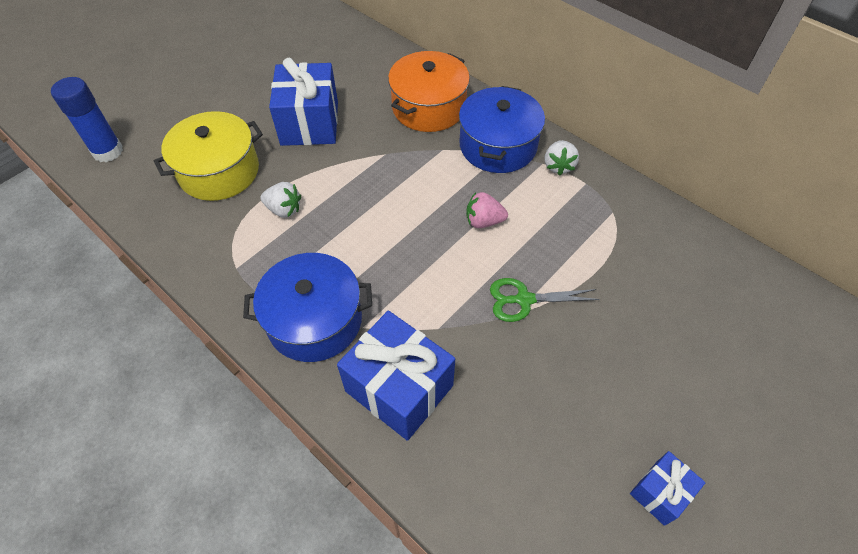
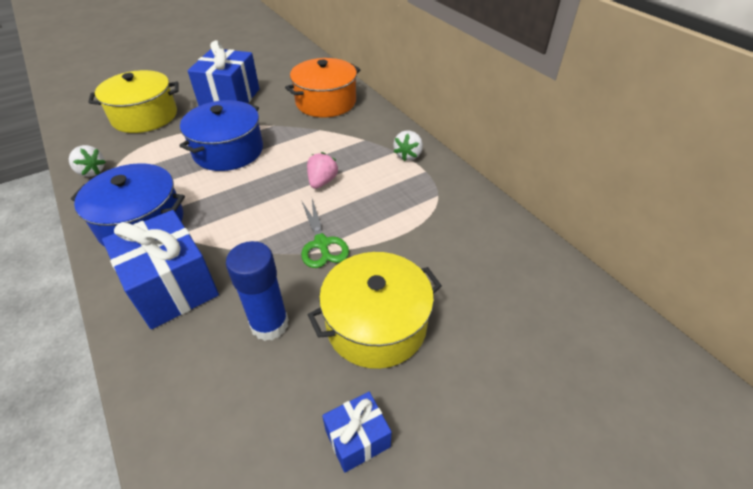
camera: 15 degrees right, 10 degrees down
(108, 151) = (80, 93): blue glue stick -> blue glue stick (269, 324)
(284, 209) = (173, 147): white strawberry -> white strawberry (91, 171)
(483, 221) = (322, 181): pink strawberry -> pink strawberry turned 90 degrees clockwise
(498, 146) = (365, 134): blue pot -> blue pot (228, 151)
(524, 300) = (321, 244): green scissors -> green scissors turned 120 degrees counterclockwise
(622, 377) = (376, 324): none -> yellow pot

